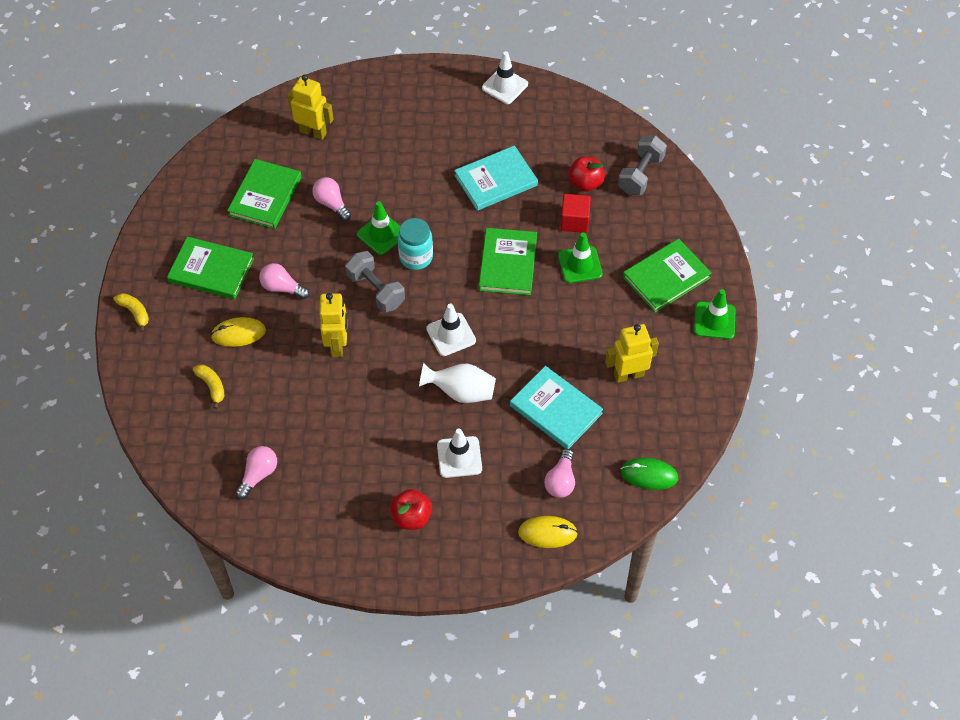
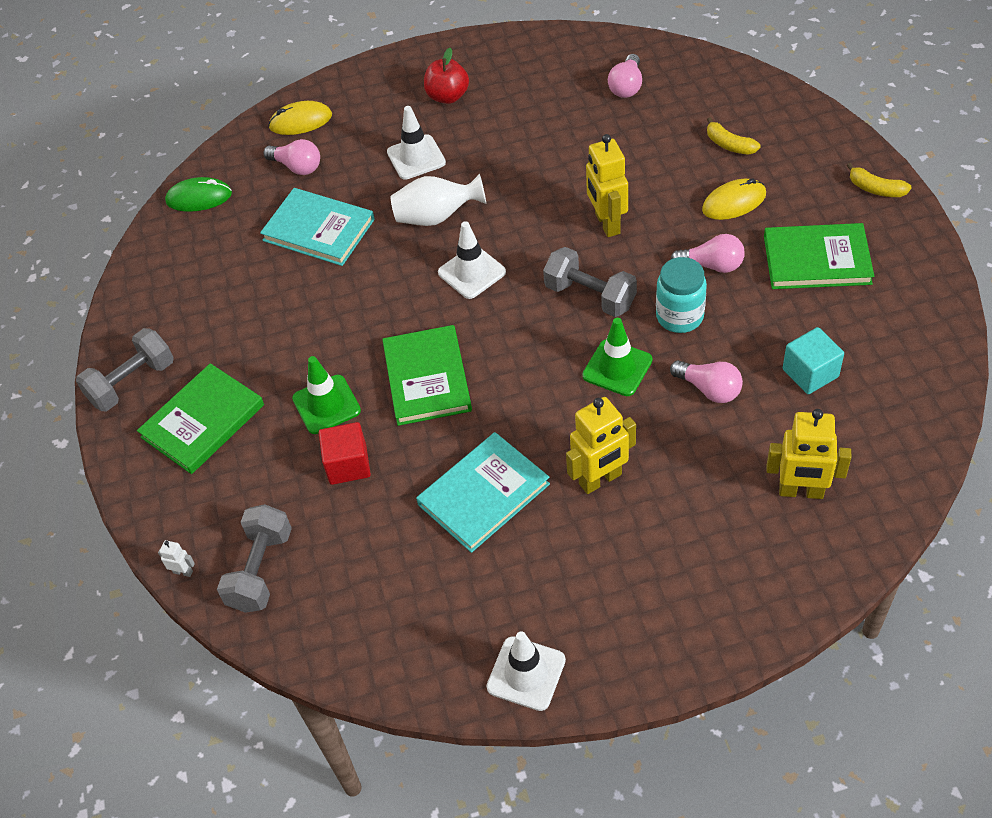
camera: 170 degrees right, 5 degrees down
(265, 196) = (810, 373): green book -> turquoise cube
(416, 257) = (556, 351): turquoise jar -> turquoise jar (679, 316)
(560, 481) = (297, 167): pink light bulb -> pink light bulb turned 120 degrees clockwise
(585, 183) = (344, 529): red apple -> none
(628, 374) = (237, 289): yellow robot -> yellow robot (600, 480)
(688, 186) = (183, 571): none -> white robot
(714, 320) = (132, 382): green traffic cone -> grey dumbbell

